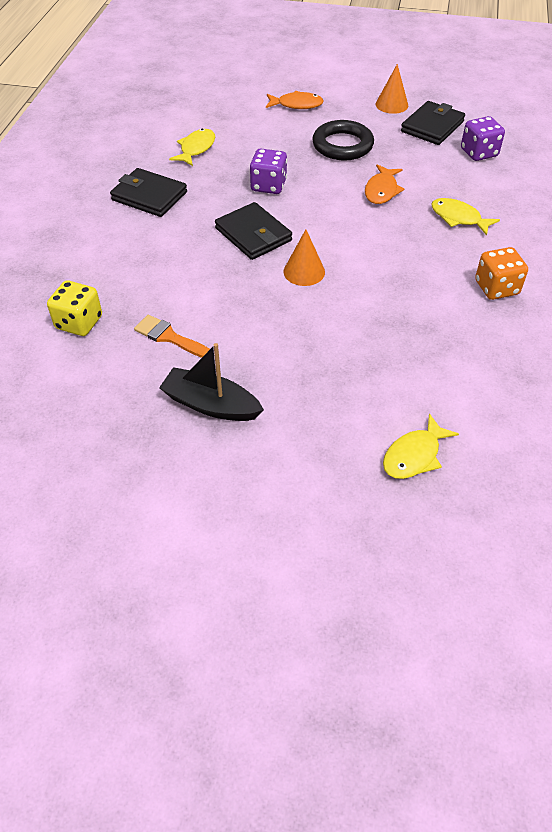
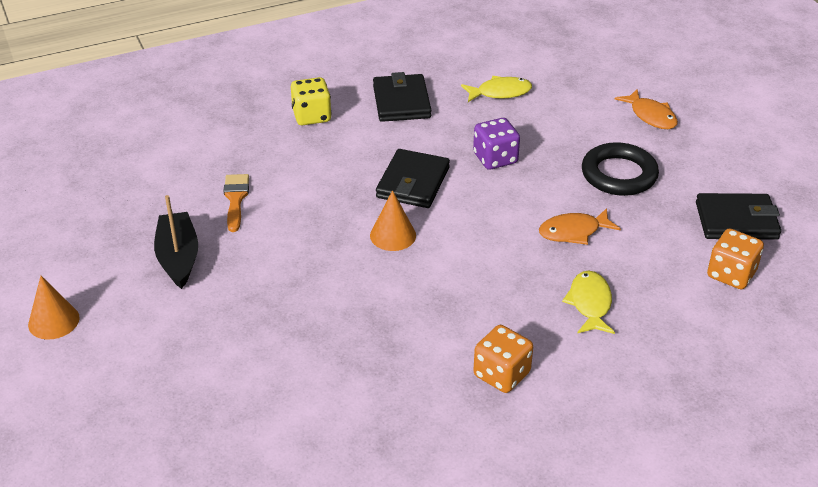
camera: 55 degrees right, 10 degrees down
(79, 322) = (210, 146): yellow dice -> yellow dice (311, 116)
(391, 104) = (739, 176): orange cone -> orange cone (53, 321)
(414, 455) = (214, 403): yellow fish -> none
(479, 153) = (731, 274): purple dice -> orange dice

